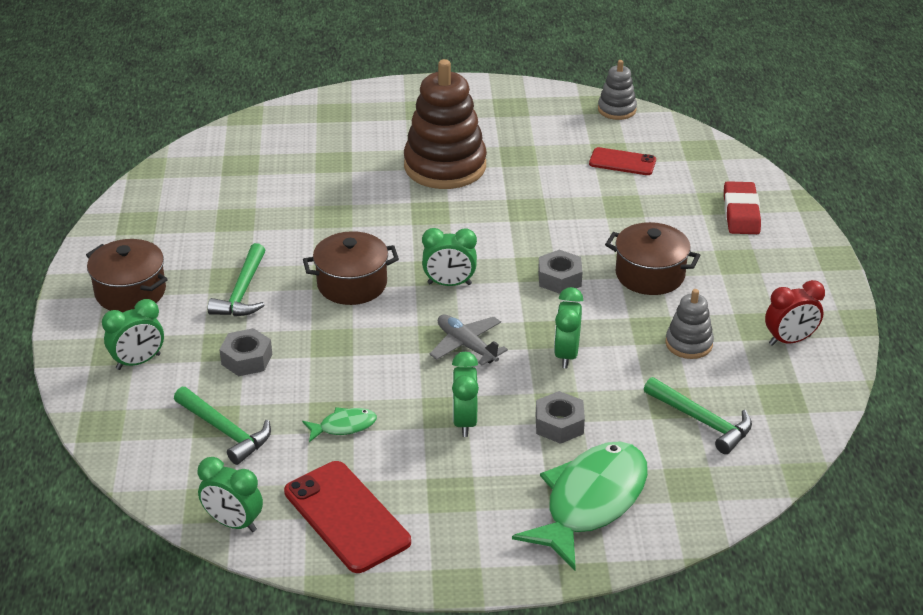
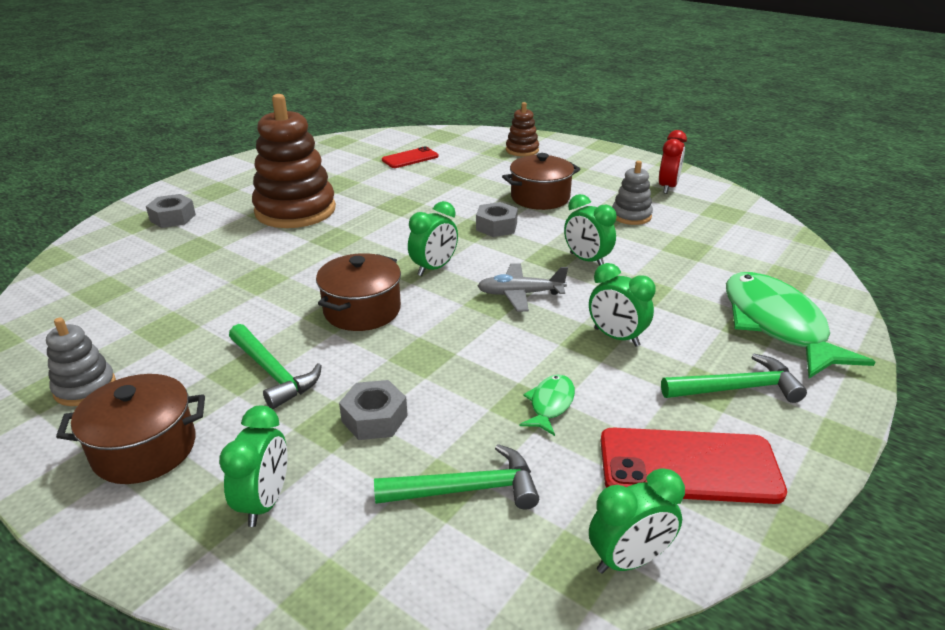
camera: 50 degrees left, 5 degrees down
(559, 424) = (666, 298): grey nut -> grey nut (173, 218)
(617, 109) = (355, 138): grey stacking toy -> grey stacking toy (85, 387)
(702, 421) = (721, 245): green hammer -> green hammer (737, 388)
(741, 213) = (522, 150): red eraser -> brown stacking toy

